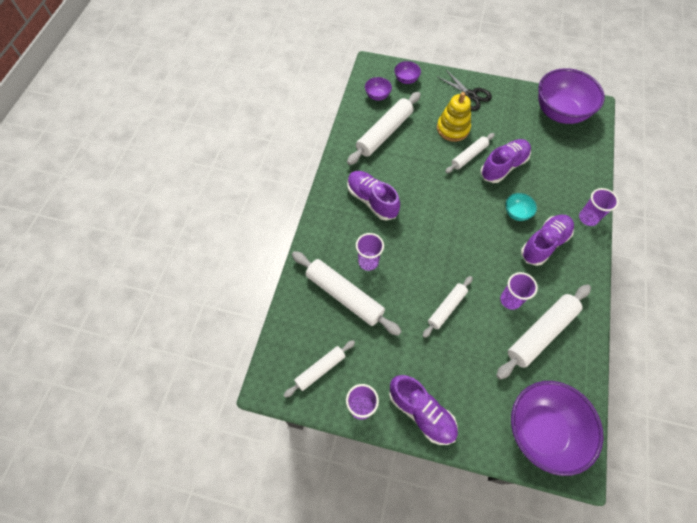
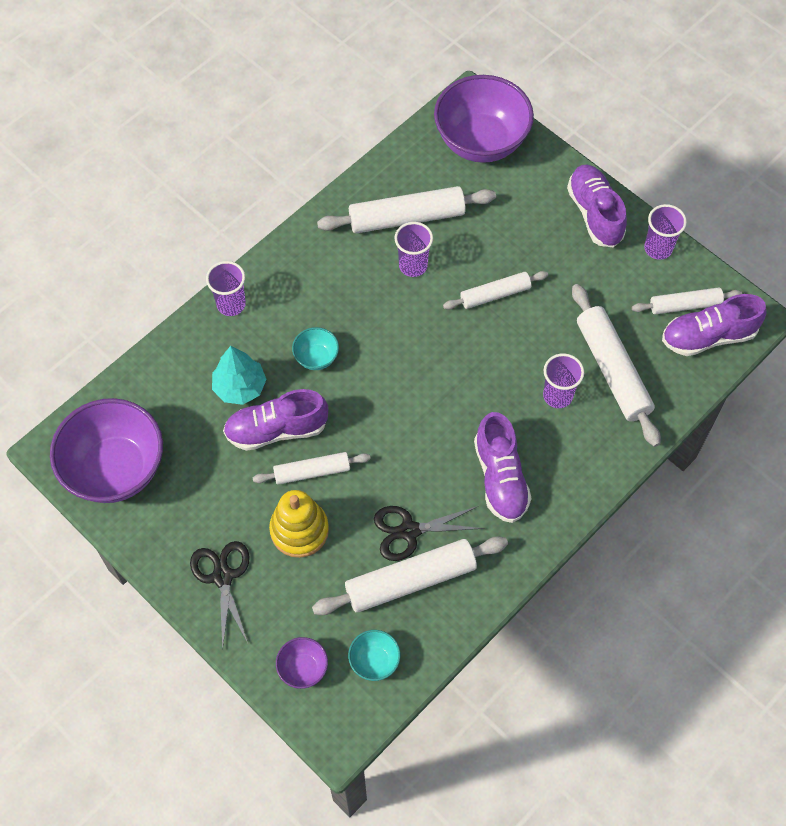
camera: 150 degrees left, 0 degrees up
(377, 96) = (374, 661): purple bowl -> turquoise bowl
(400, 153) = (409, 531): none -> black scissors
(540, 177) = (240, 387): none -> turquoise tree
(544, 244) = (316, 303): purple shoe -> purple shoe (708, 336)

